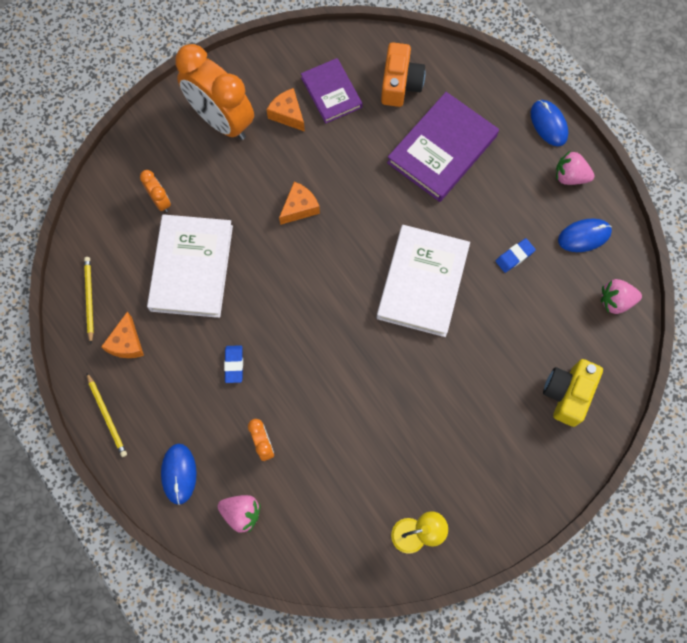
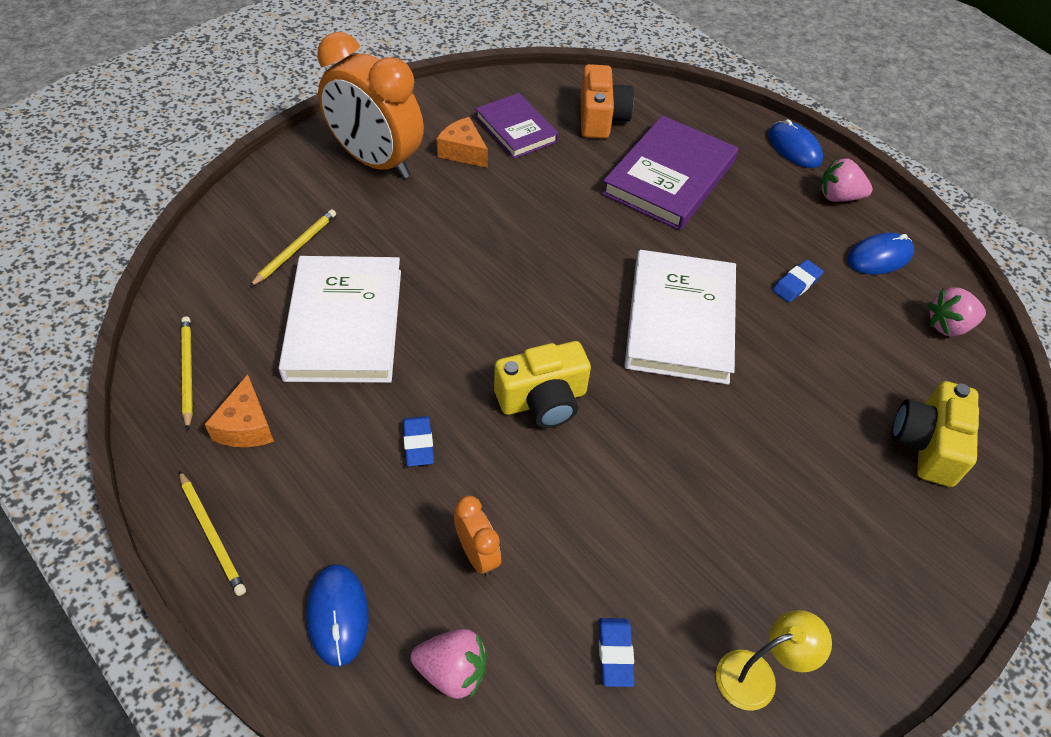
camera: 10 degrees left, 20 degrees down
(160, 201) = (295, 249): orange clock -> yellow pencil
(299, 207) = (492, 246): orange cheese -> none
(318, 339) = (543, 400): none -> yellow camera
(336, 512) = (615, 653): none -> blue eraser

